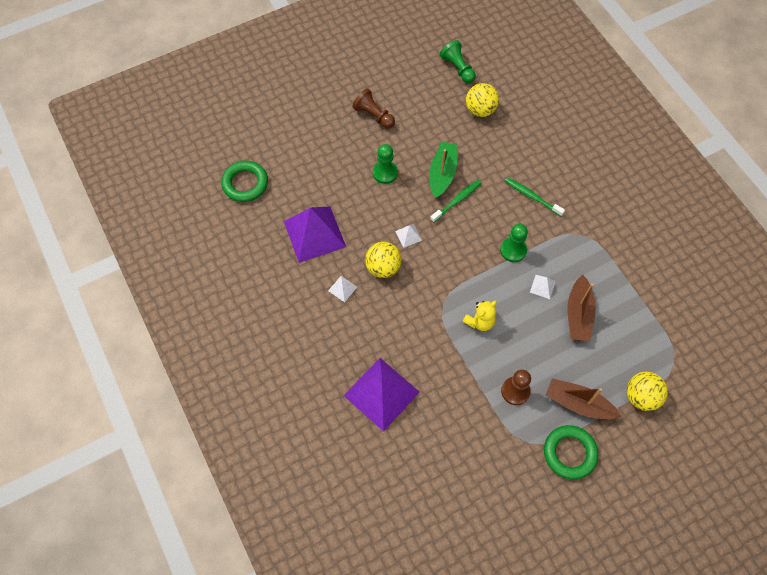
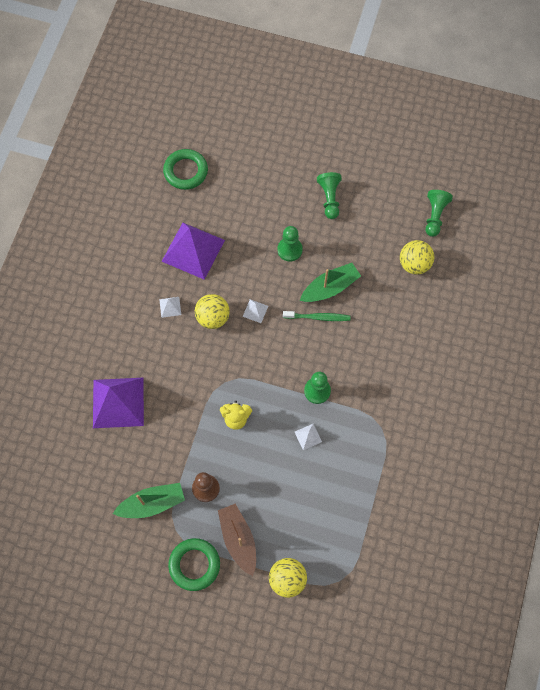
camera: 45 degrees right, 5 degrees up
(373, 115) = (329, 198): brown pawn -> green pawn
(490, 441) = (152, 503): none -> green boat
(532, 196) = (377, 365): green toothbrush -> none
(578, 314) = (310, 480): brown boat -> none

